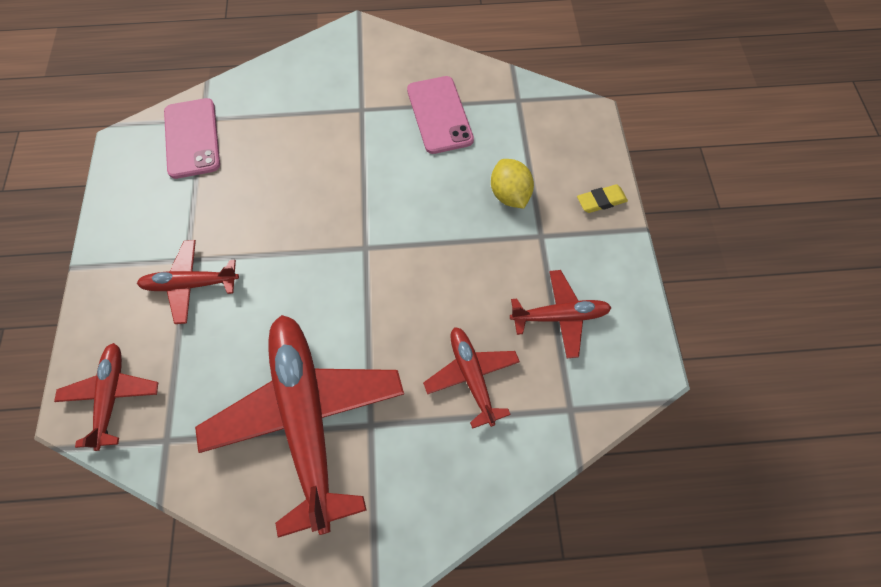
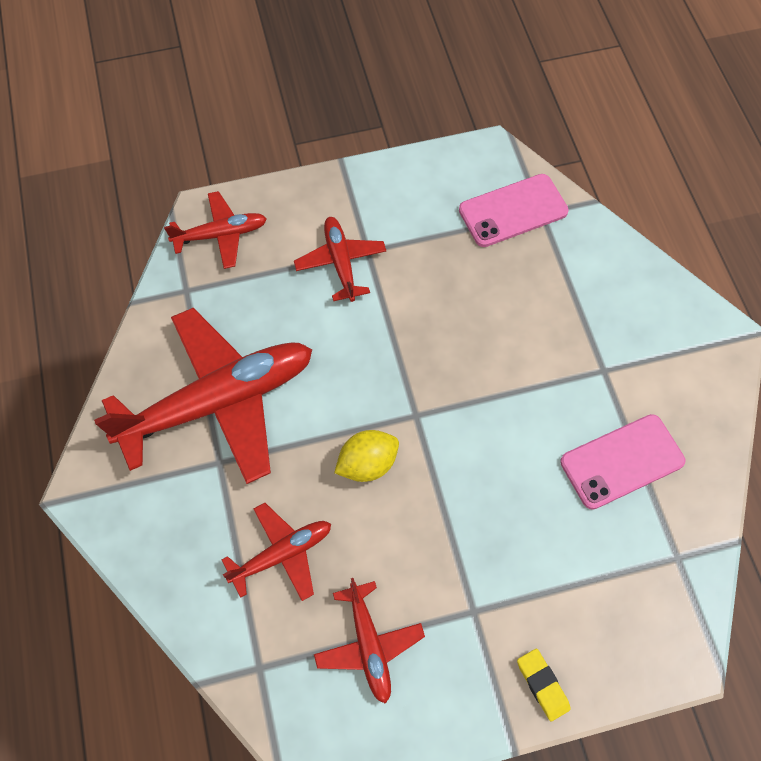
camera: 80 degrees right, 0 degrees up
(509, 195) = (523, 565): yellow lemon -> yellow lemon (367, 464)

